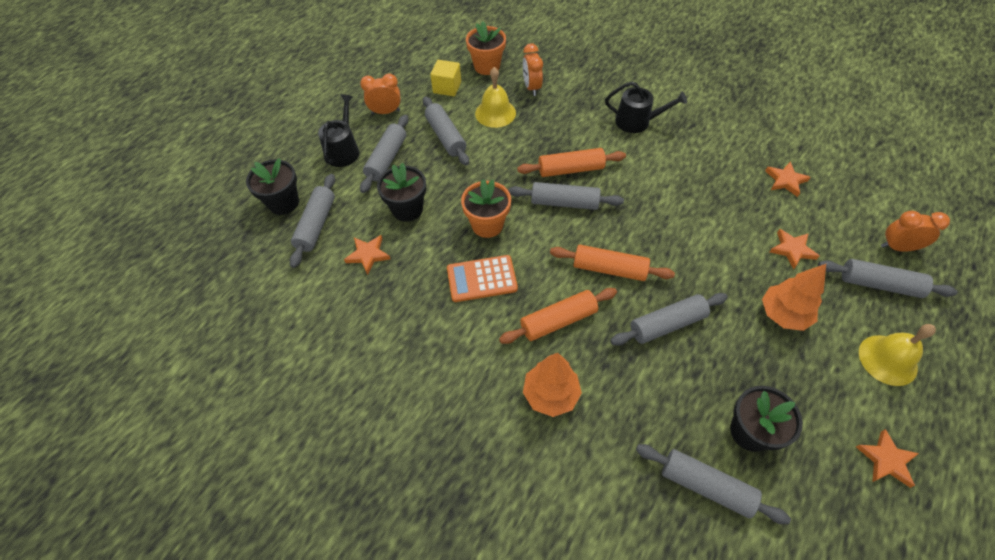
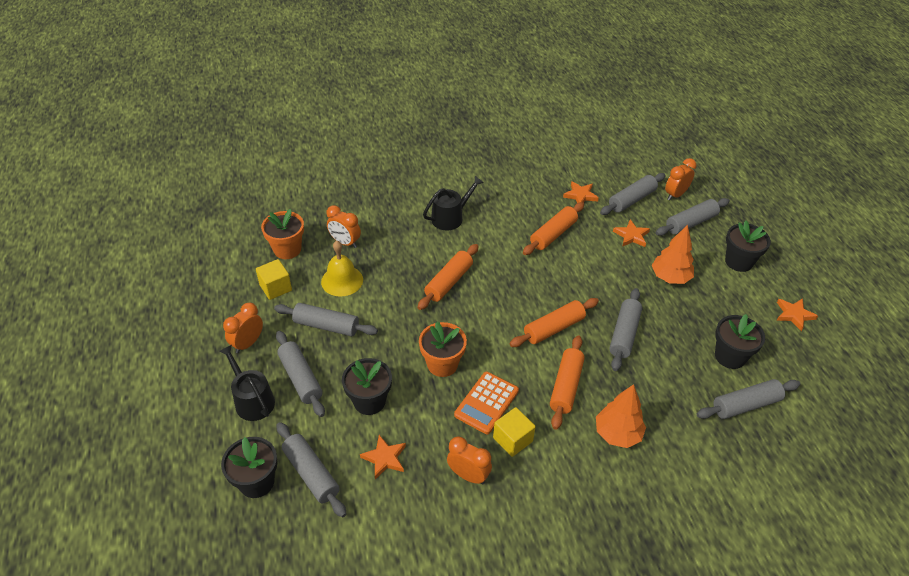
camera: 50 degrees left, 10 degrees down
(403, 317) = (468, 475): none -> orange clock
(465, 322) = (512, 439): none -> yellow cube
(564, 202) = (473, 308): grey rolling pin -> grey rolling pin (631, 200)
(712, 195) = (553, 234): none -> orange rolling pin
(887, 360) = (738, 262): yellow bell -> black flower pot

